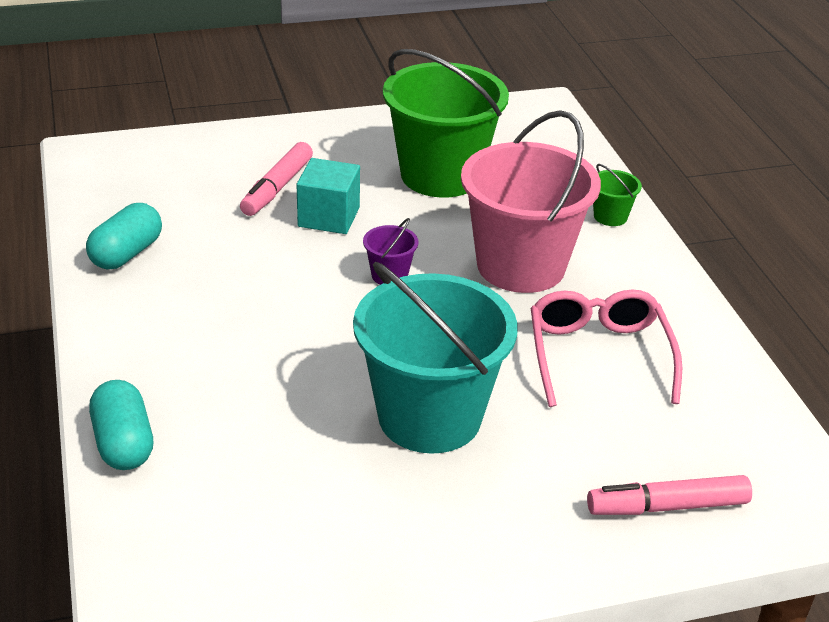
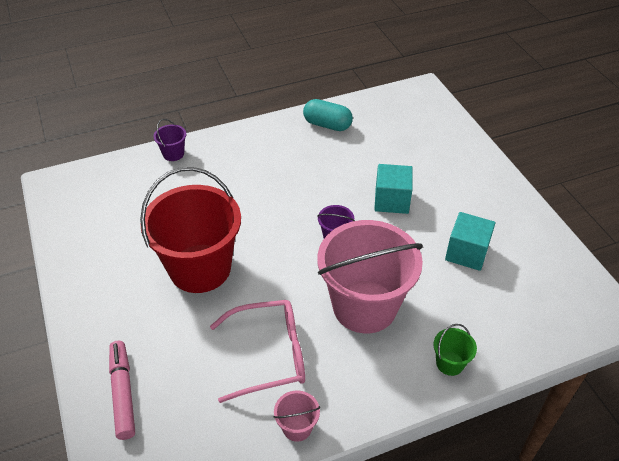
camera: 85 degrees right, 10 degrees up
(123, 443) = (173, 154): turquoise capsule -> purple bucket
(277, 188) = (416, 173): pink marker -> none
(429, 417) = (200, 268): turquoise bucket -> red bucket
(440, 175) = (466, 253): green bucket -> turquoise cube
(707, 341) = (297, 427): none -> pink bucket

